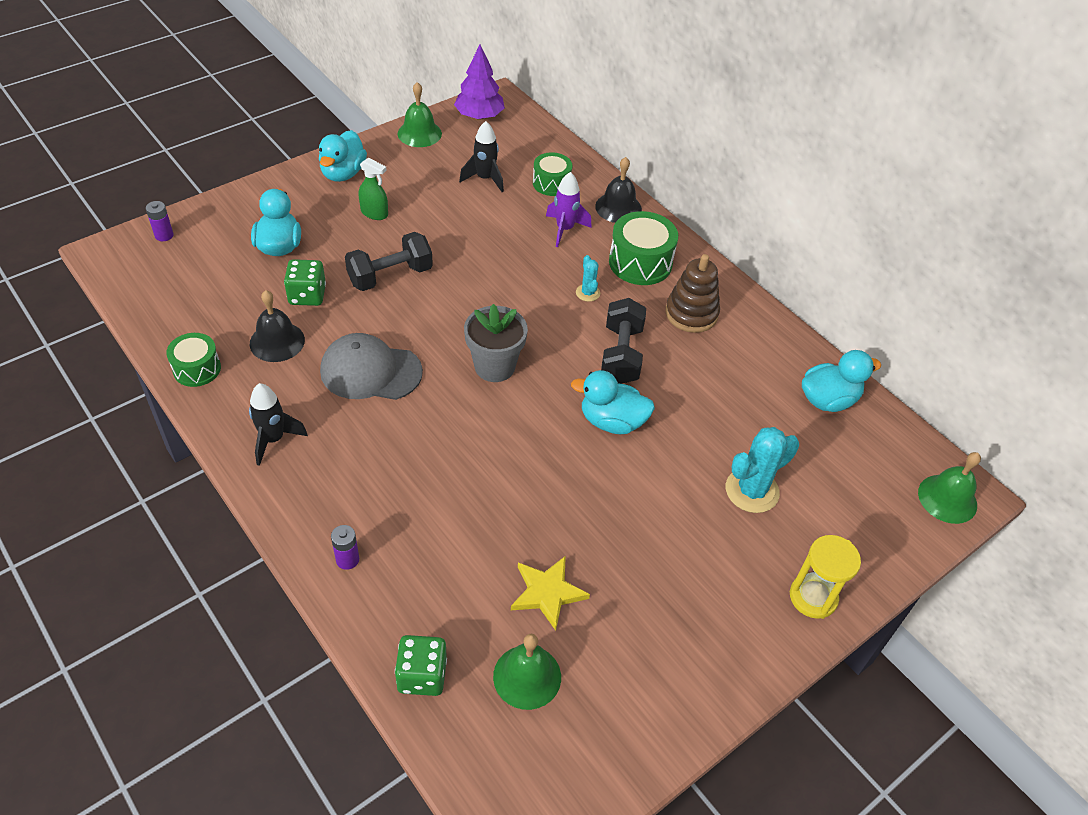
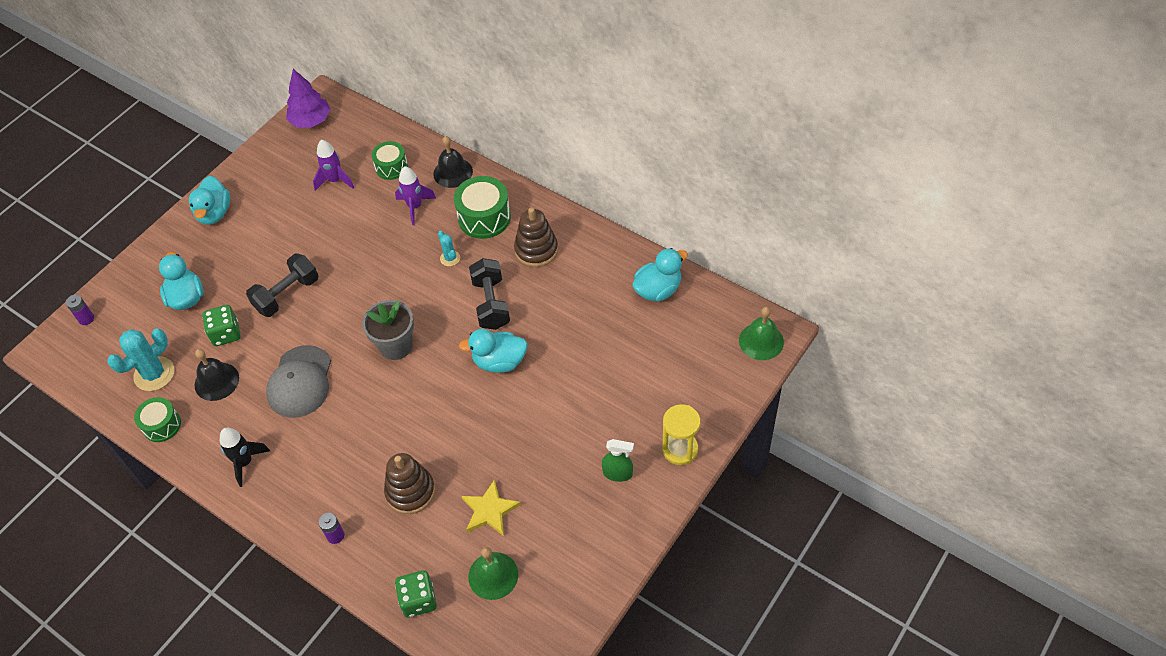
camera: 10 degrees left, 5 degrees up
(370, 371) = (300, 382): grey cap -> grey cap turned 75 degrees counterclockwise
(374, 213) = (254, 242): green spray bottle -> green spray bottle (618, 473)
(419, 133) = (265, 154): green bell -> none
(456, 537) = (410, 491): none -> brown stacking toy
(485, 179) = (335, 180): black rocket -> purple rocket
(752, 491) = (618, 382): turquoise cactus -> turquoise cactus (154, 374)

